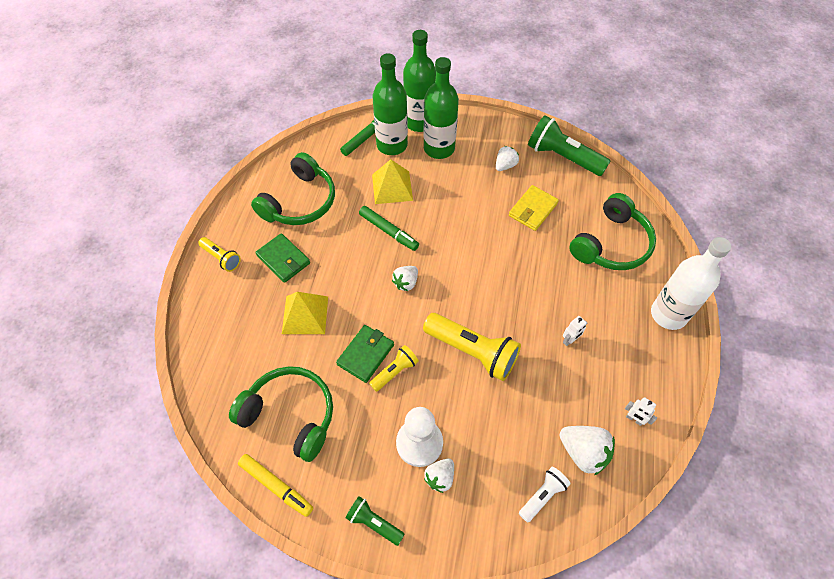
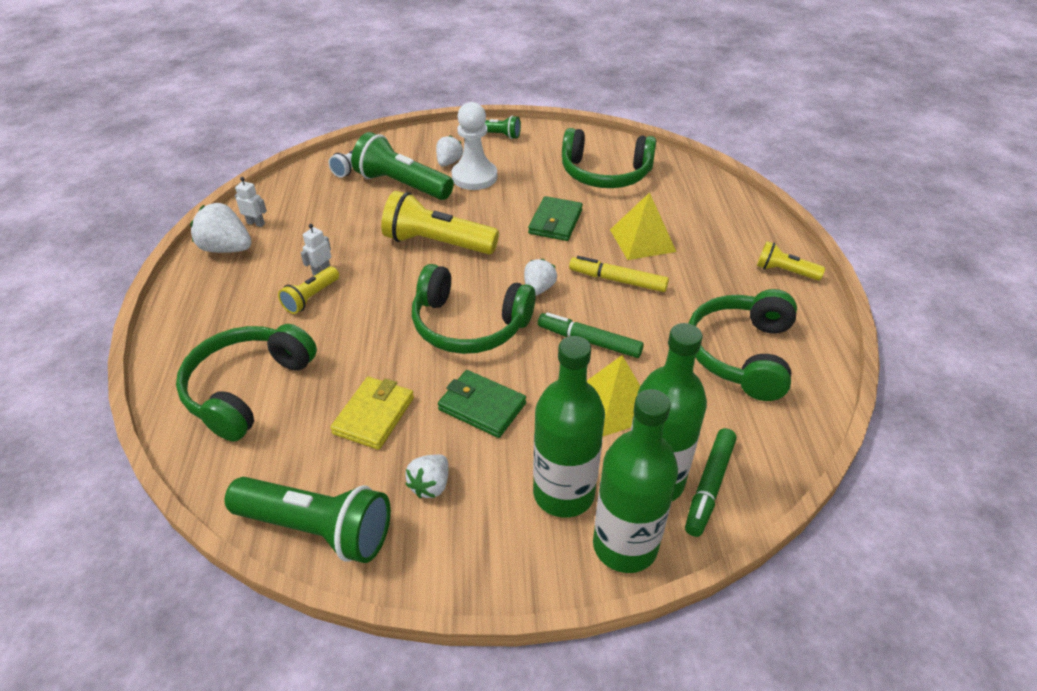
camera: 165 degrees right, 15 degrees down
(276, 486) = (588, 138): yellow marker -> yellow marker (617, 280)
(283, 259) = (708, 284): green wallet -> green wallet (482, 406)
(395, 371) = (518, 215): yellow flashlight -> yellow flashlight (311, 298)
(464, 261) = (469, 325): none -> green headphones
(494, 447) = (402, 185): none -> green flashlight
(583, 452) = (313, 195): white strawberry -> white strawberry (226, 249)
(668, 314) = (185, 318): white bottle -> none

